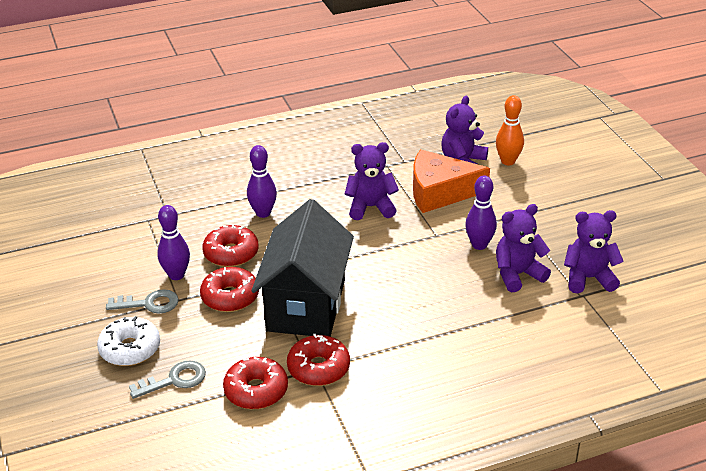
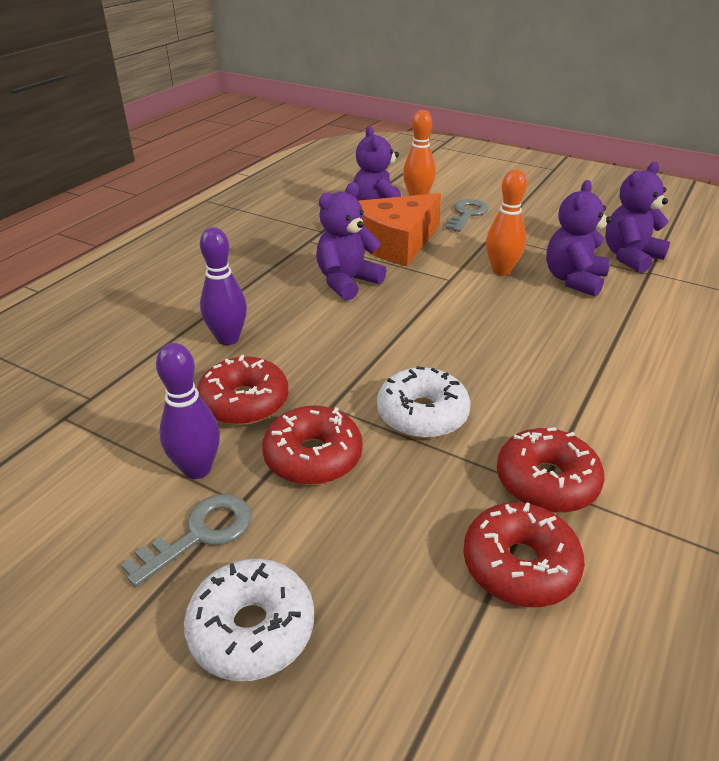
camera: 40 degrees left, 0 degrees up
(175, 380) = (388, 632): grey key -> grey key (467, 214)
(306, 305) = (422, 414): black house -> white donut
(479, 245) = (501, 270): purple bowling pin -> orange bowling pin

